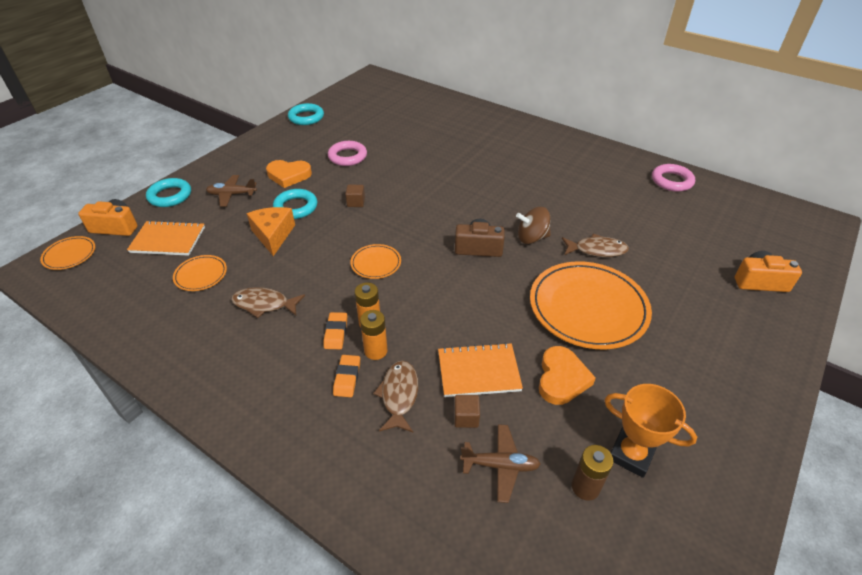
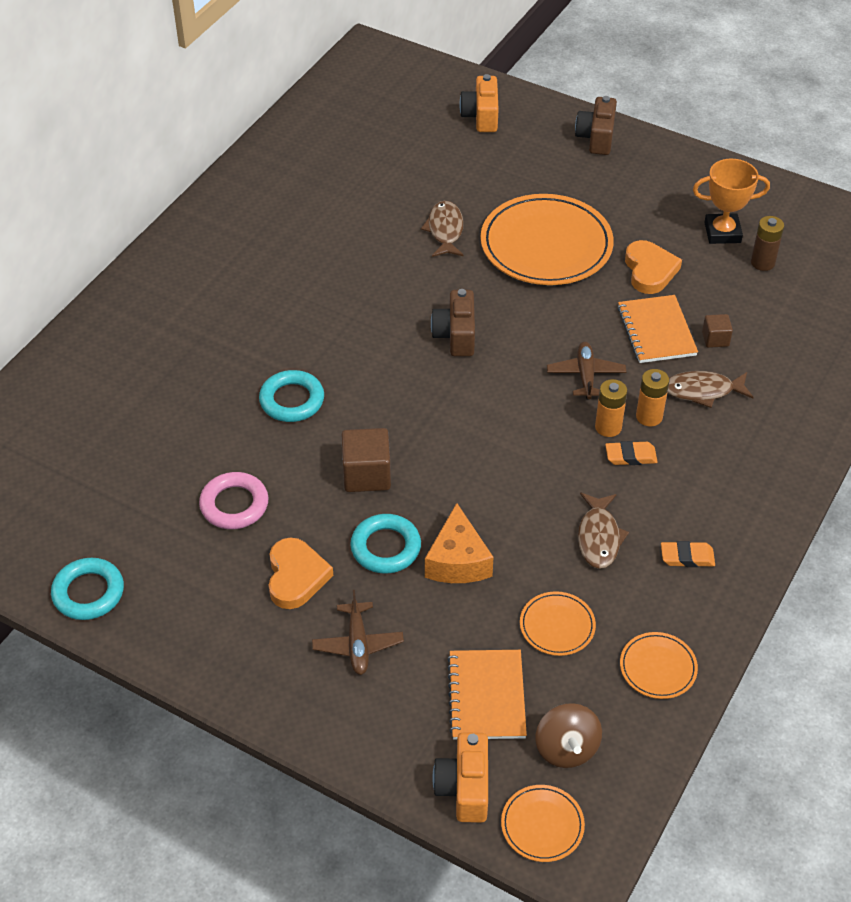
camera: 95 degrees left, 5 degrees up
(170, 196) = (368, 738): turquoise ring -> turquoise ring (292, 400)
(273, 235) = (457, 561): orange cheese -> orange cheese turned 75 degrees counterclockwise
(347, 378) = (692, 436): orange eraser -> orange eraser (687, 557)
(356, 202) = (366, 474): brown cube -> brown cube, size x1.78
(376, 263) = (502, 434): orange plate -> orange plate (658, 667)
(500, 465) = (759, 315): brown plane -> brown plane (585, 375)
(532, 238) = (429, 285): brown spinning top -> brown spinning top (566, 748)
(561, 378) = (649, 270): orange heart -> orange heart turned 75 degrees clockwise
(631, 454) = (722, 232): orange trophy -> orange trophy turned 60 degrees clockwise
(671, 181) = (292, 151): pink ring -> none
(761, 362) = (596, 137): none -> brown camera

